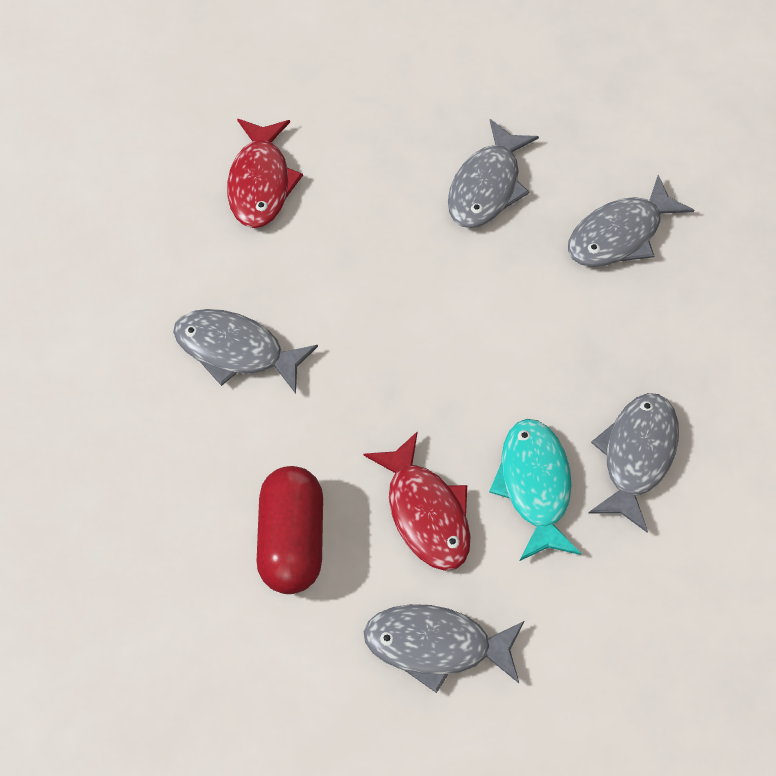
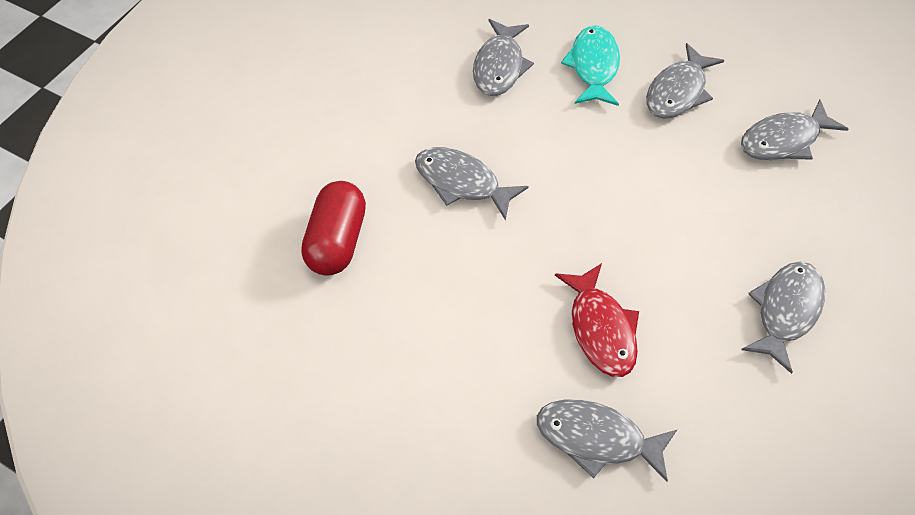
camera: 10 degrees right, 5 degrees down
(260, 183) = (499, 66): red fish -> grey fish
(291, 541) = (485, 334): red capsule -> red capsule (336, 241)
(535, 486) = (696, 322): turquoise fish -> turquoise fish (593, 66)

